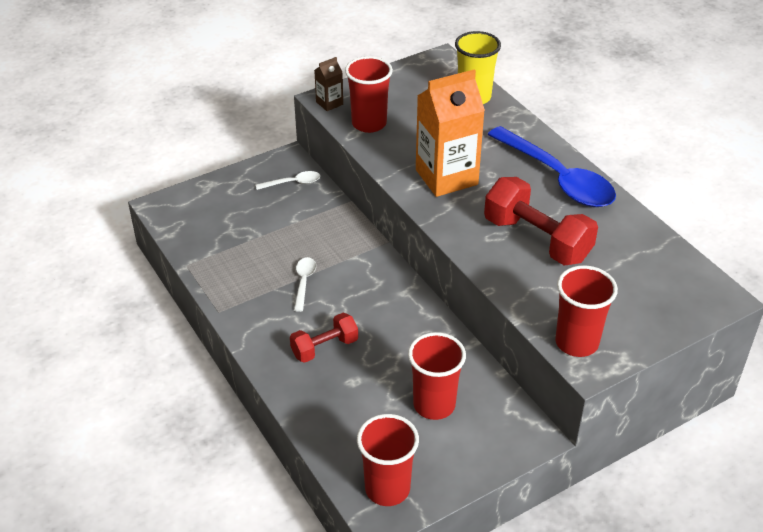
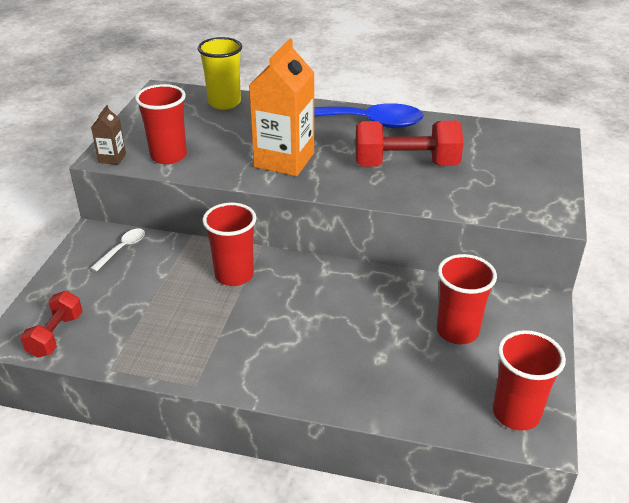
camera: 45 degrees left, 5 degrees down
(304, 282) = (238, 314): white spoon -> none
(324, 348) = (324, 350): red dumbbell -> red dumbbell (56, 335)
(576, 342) = (528, 209): red cup -> red cup (234, 275)

